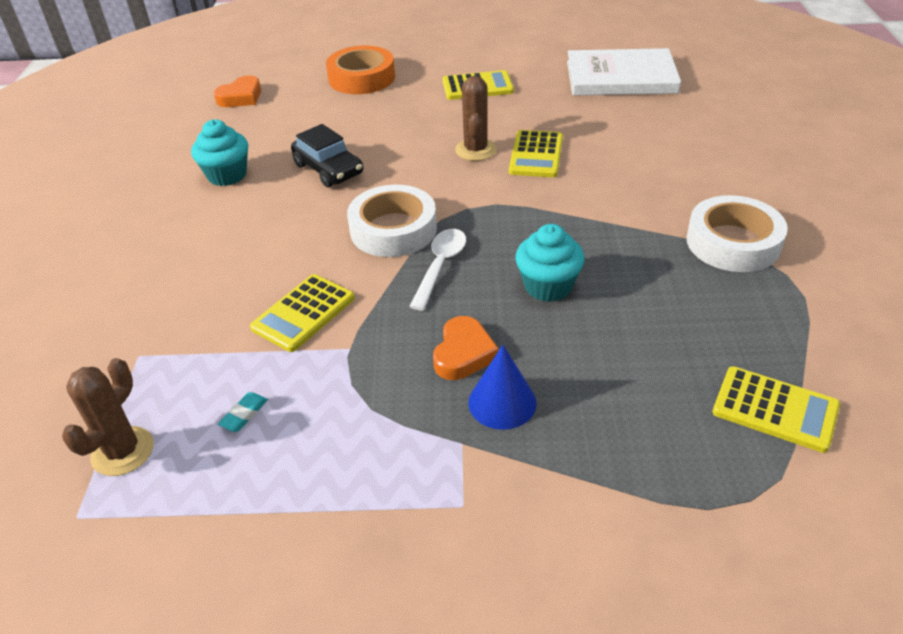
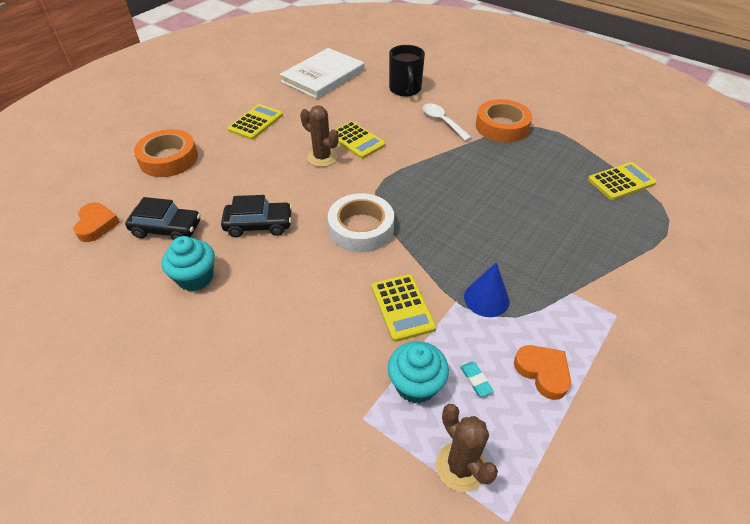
camera: 55 degrees left, 5 degrees up
(271, 129) = (167, 229): none -> black car
(440, 266) = (418, 227): white spoon -> white spoon (442, 122)
(463, 353) = (502, 257): orange heart -> orange heart (543, 372)
(502, 402) = (552, 262): blue cone -> blue cone (486, 298)
(548, 286) = (476, 198): turquoise cupcake -> turquoise cupcake (416, 385)
(688, 137) = (405, 89): none -> black mug
(733, 242) = (502, 126): white tape -> orange tape

